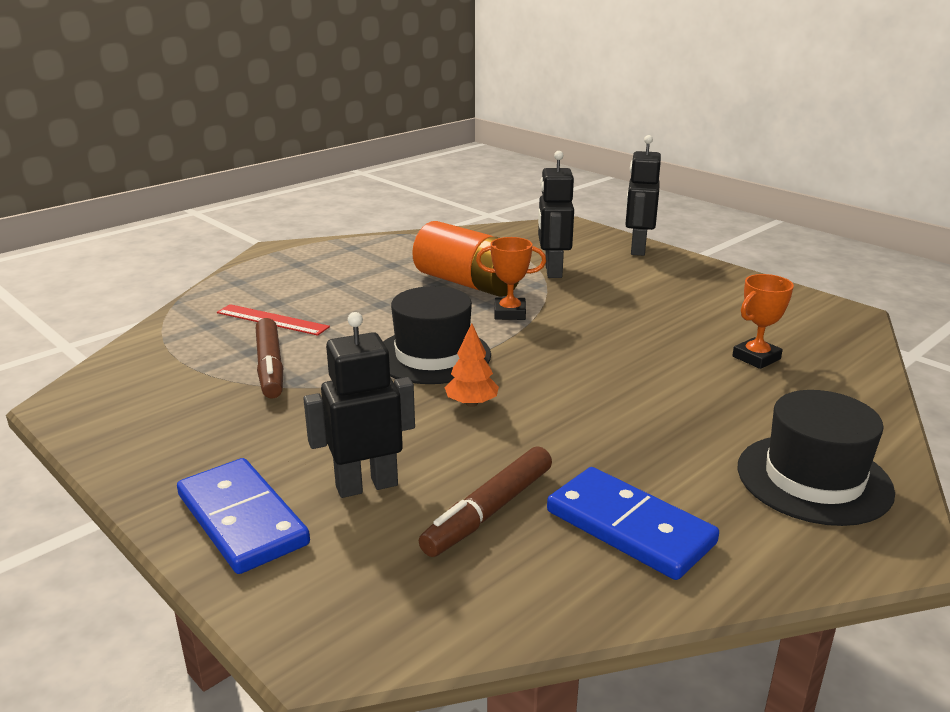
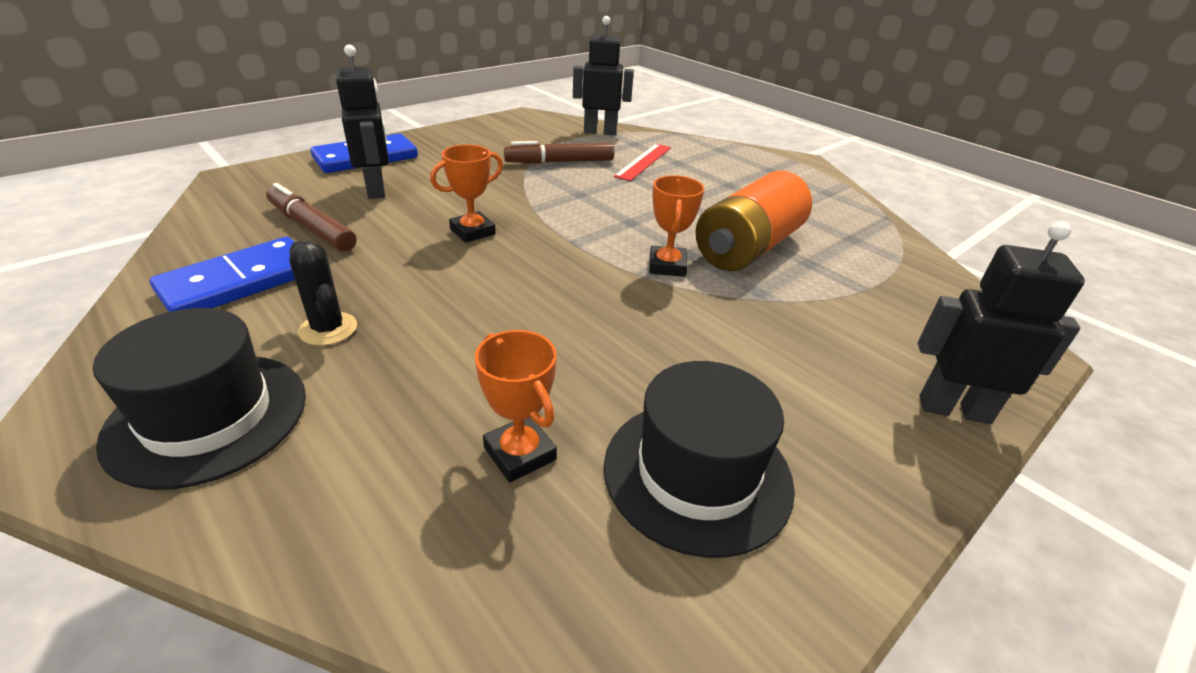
camera: 90 degrees right, 10 degrees up
(432, 356) = (568, 220): black hat -> black hat (697, 473)
(471, 403) = (472, 232): orange tree -> orange trophy
(552, 271) = (810, 309): black robot -> black robot (600, 132)
(678, 451) = (328, 329): none -> black cactus

